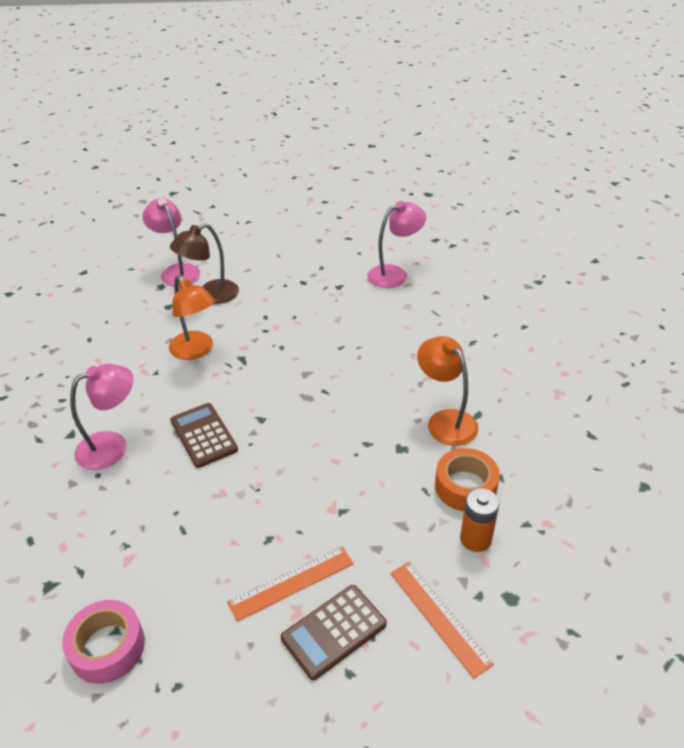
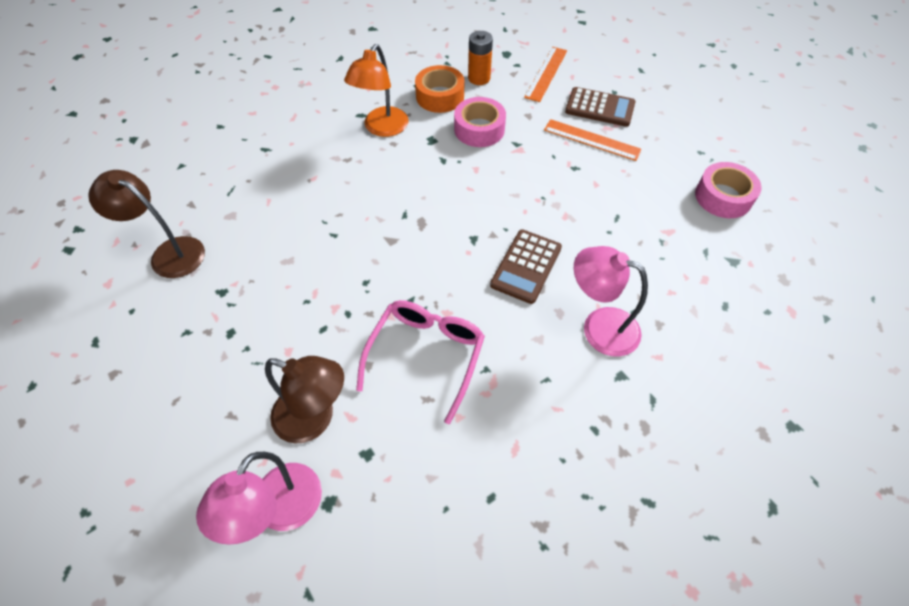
camera: 125 degrees left, 15 degrees up
(196, 351) = (426, 355): orange lamp -> pink glasses
(387, 492) = (479, 129): none -> pink tape
(394, 274) = (169, 253): pink lamp -> brown lamp

